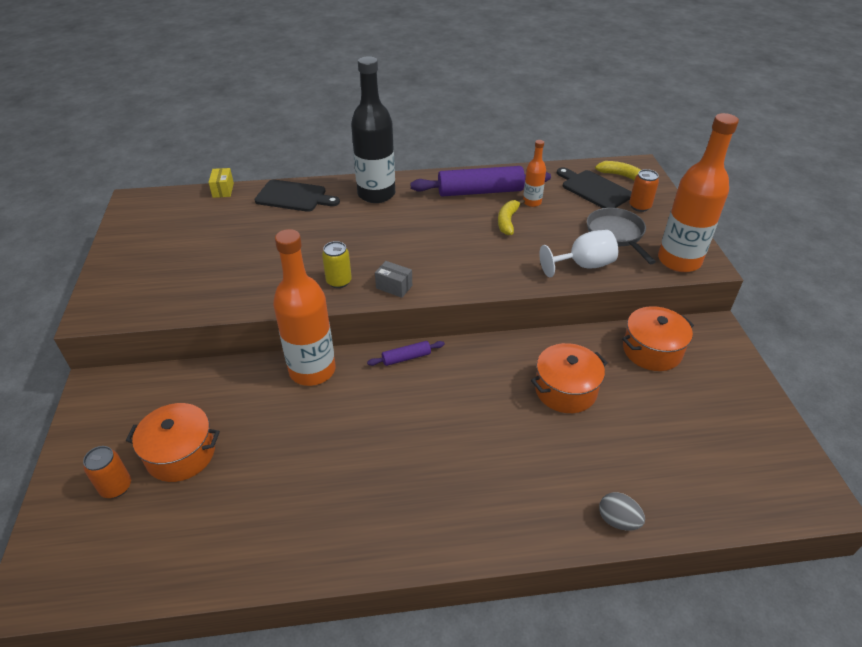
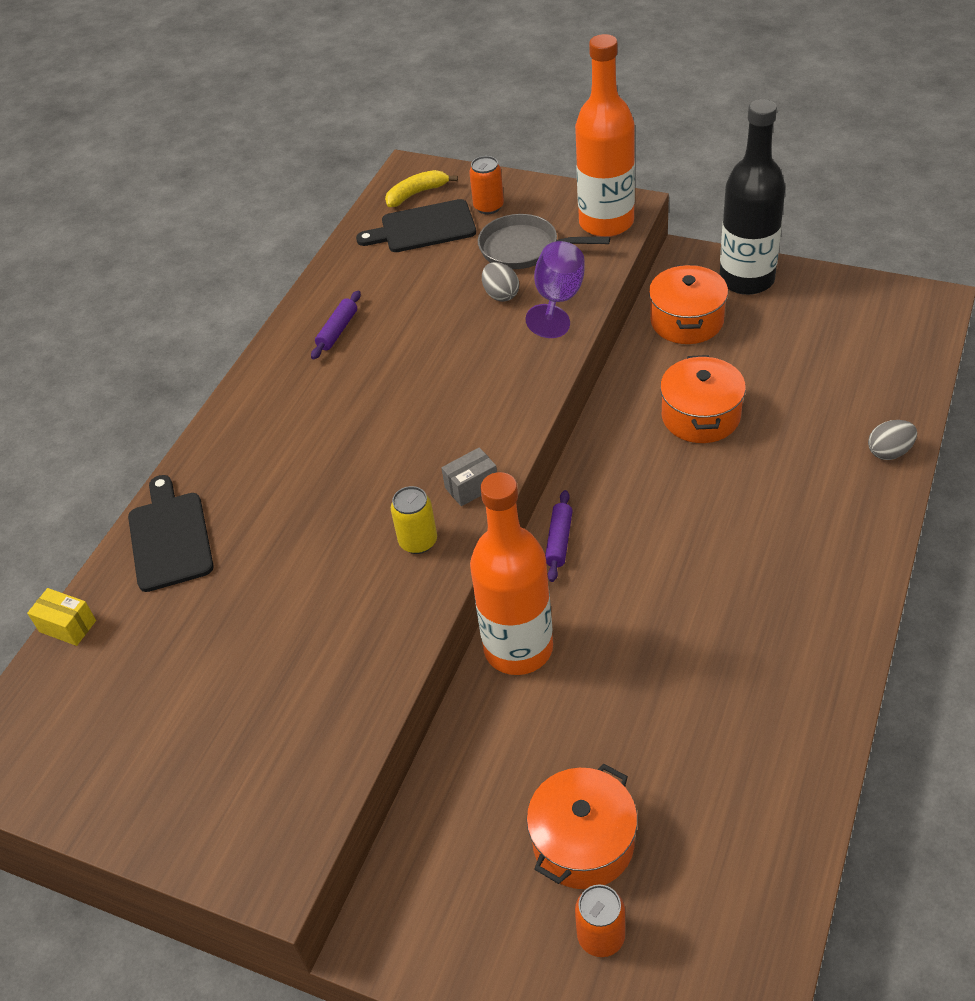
camera: 55 degrees left, 5 degrees up
(294, 196) = (170, 537): black cutting board -> black cutting board turned 60 degrees counterclockwise
(376, 194) = (249, 439): black bottle -> black bottle (746, 280)
(480, 191) = (337, 331): purple rolling pin -> purple rolling pin, size x0.47
(507, 221) = (423, 330): yellow banana -> none
(532, 202) = (403, 292): orange bottle -> none
(565, 240) = (501, 295): none -> grey egg
(583, 265) = (558, 300): white goblet -> purple goblet

